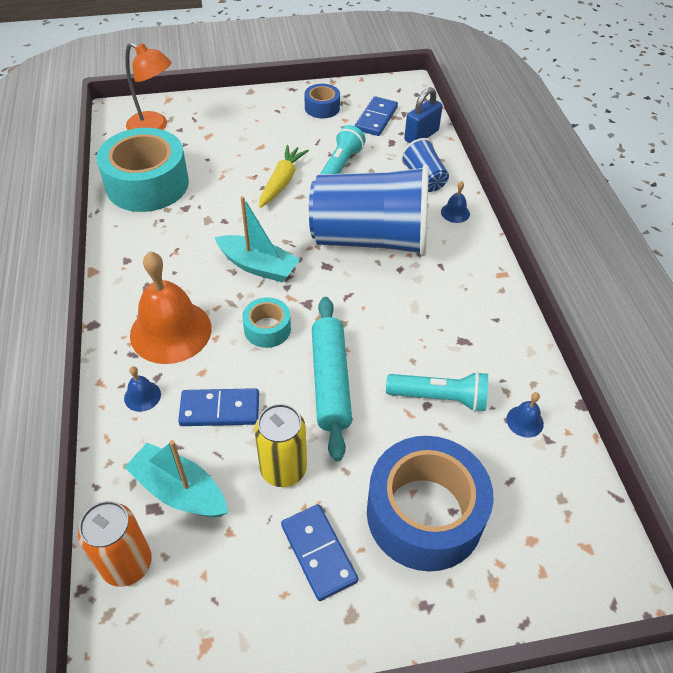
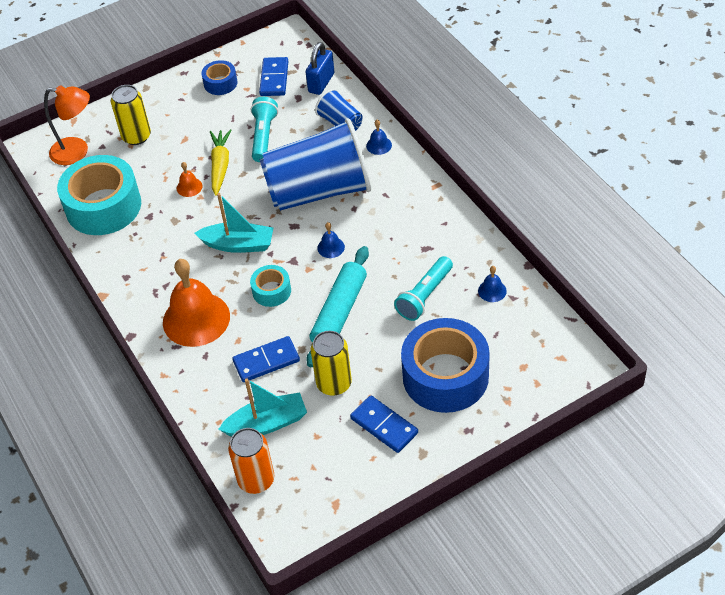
camera: 15 degrees left, 0 degrees up
(142, 396) = (202, 372): blue bell -> blue bell (331, 247)
(179, 490) = (267, 423): turquoise boat -> turquoise boat turned 150 degrees clockwise
(216, 130) = (136, 136): none -> yellow can
(240, 192) = (189, 187): none -> orange bell
(331, 382) = (339, 312): turquoise rolling pin -> turquoise rolling pin turned 45 degrees clockwise
(439, 398) = (425, 296): turquoise flashlight -> turquoise flashlight turned 135 degrees clockwise

